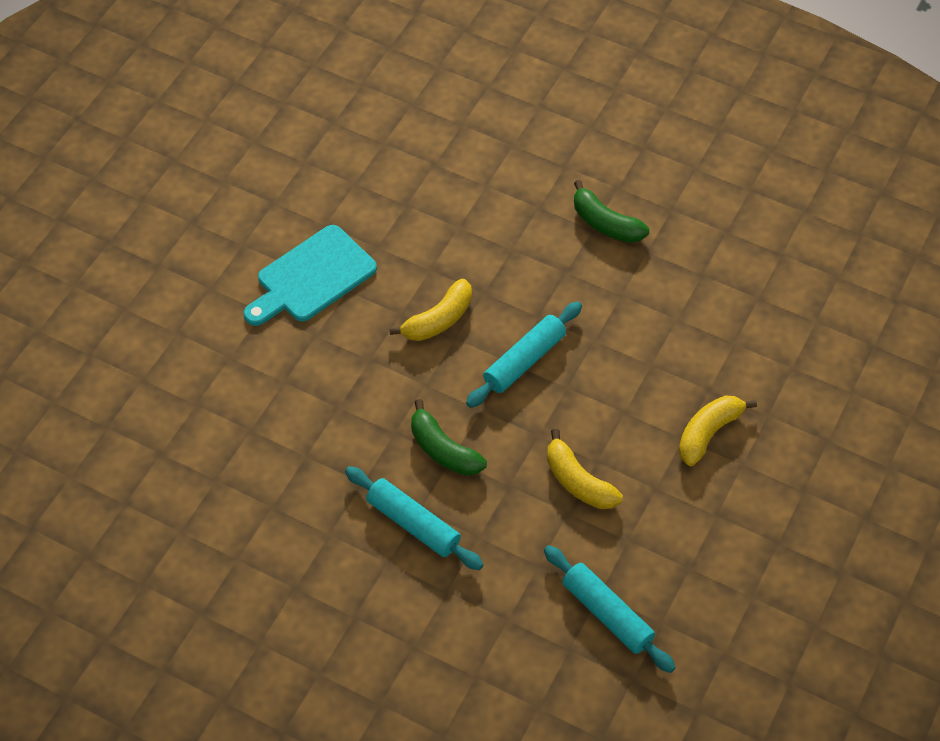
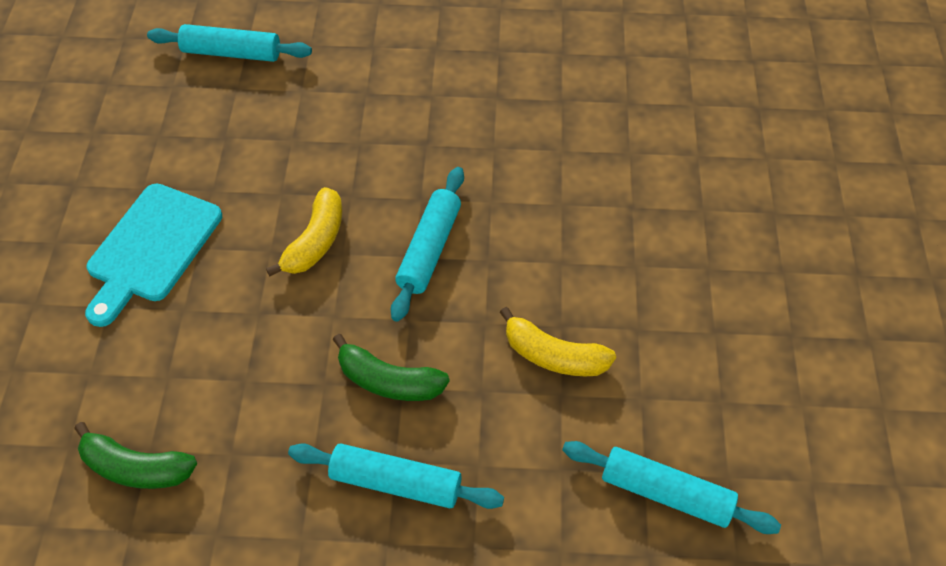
camera: 25 degrees left, 0 degrees up
(444, 130) = (232, 53): none -> turquoise rolling pin
(605, 223) = (441, 85): green banana -> green banana (136, 467)
(708, 433) = (657, 250): yellow banana -> none

